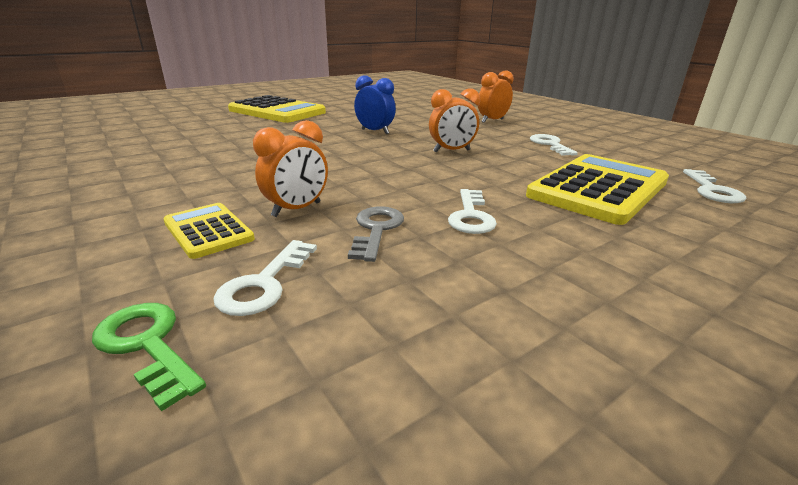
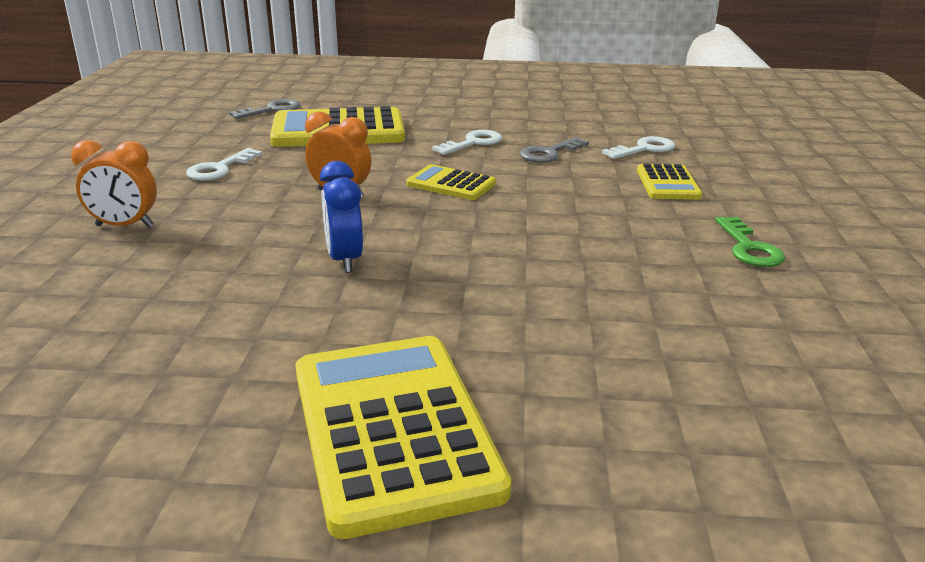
camera: 140 degrees left, 0 degrees up
(147, 345) = (707, 145): green key -> green key (749, 248)
(296, 209) = (589, 180): orange clock -> none
(402, 173) = (451, 184): none -> yellow calculator
(712, 190) = (272, 110): white key -> grey key

